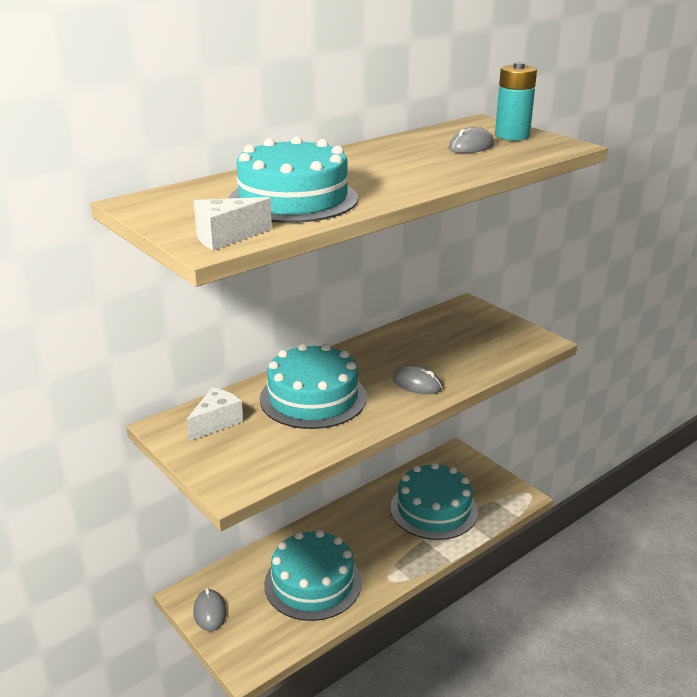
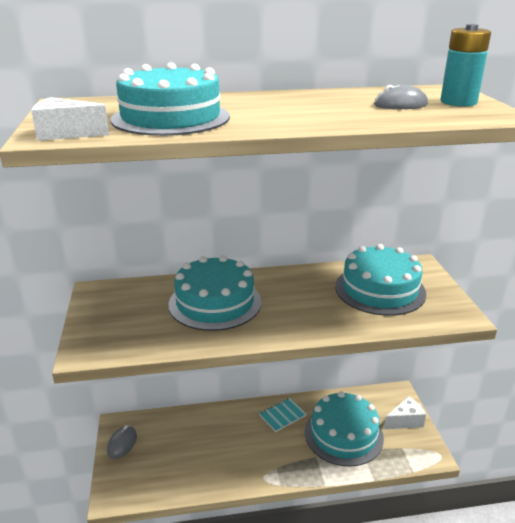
camera: 30 degrees right, 0 degrees up
(216, 423) = (129, 299): white cheese -> white cheese (405, 421)
(313, 583) = (206, 454): turquoise cake -> turquoise cake (380, 289)
(362, 515) = (282, 415): none -> turquoise notebook
(417, 384) = (307, 318): grey mouse -> none

